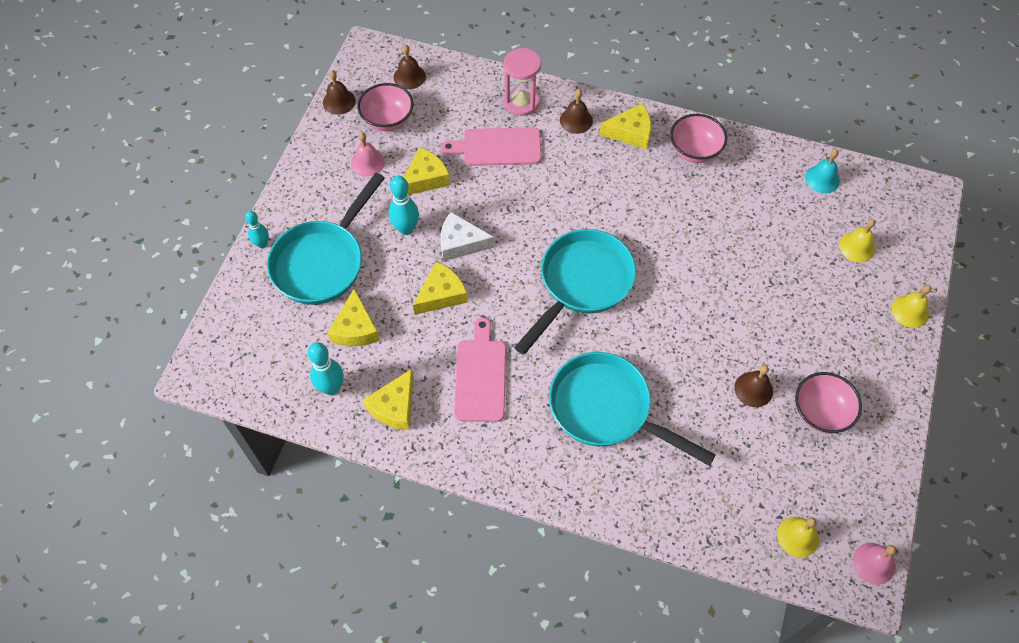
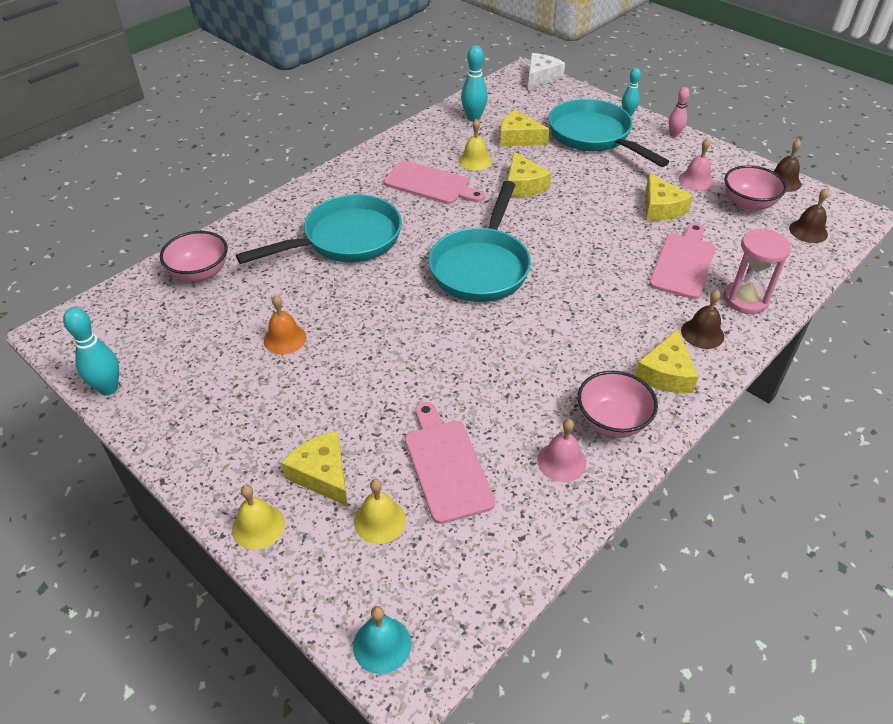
camera: 115 degrees right, 15 degrees down
(288, 195) = (674, 134): none -> pink bowling pin
(394, 407) = (436, 140): yellow cheese -> yellow cheese (322, 474)
(406, 229) = (606, 183): turquoise bowling pin -> turquoise bowling pin (108, 388)
(460, 243) = (573, 209): white cheese -> white cheese (541, 77)
(582, 284) = (481, 267): turquoise pan -> turquoise pan turned 45 degrees clockwise
(753, 389) = (285, 339): brown bell -> orange bell
(792, 228) = (446, 465): none -> pink cutting board
(798, 536) = (136, 307): yellow bell -> yellow bell (475, 161)
(820, 412) = (220, 377): pink bowl -> pink bowl (200, 273)
(822, 179) = (504, 540): turquoise bell -> turquoise bell (382, 645)
(873, 563) = (65, 345): pink bell -> pink bell (561, 461)

